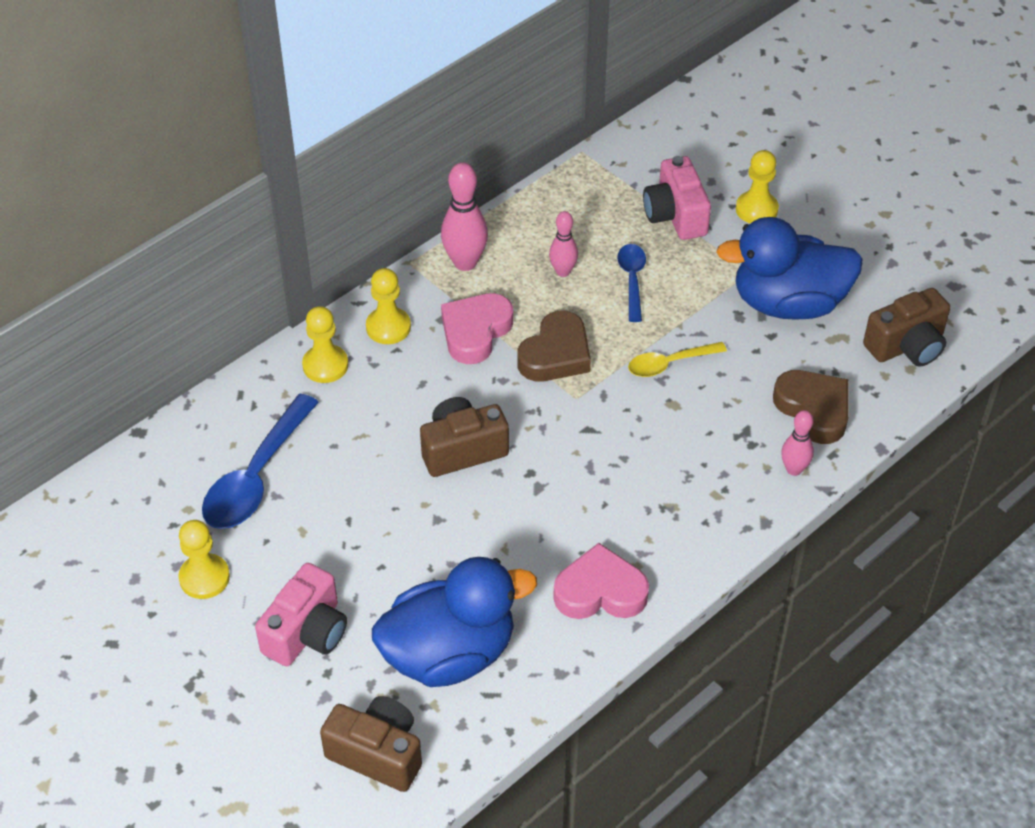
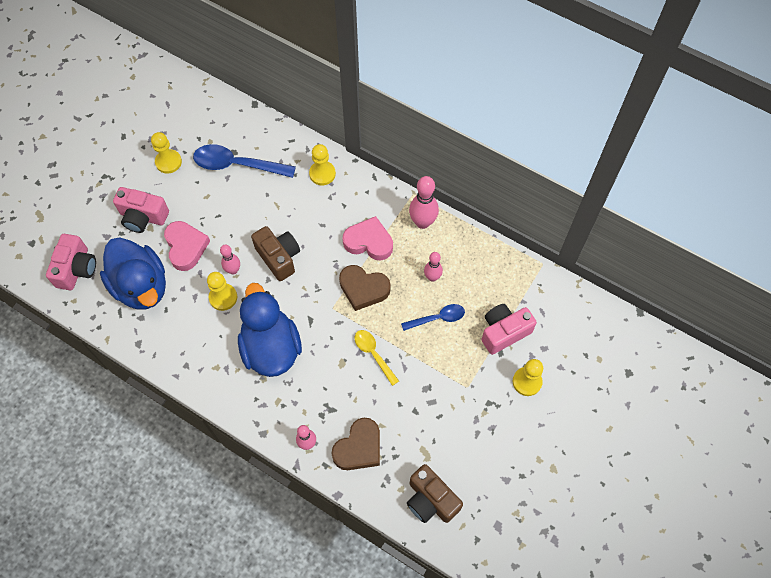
camera: 75 degrees right, 15 degrees up
(377, 754) = (76, 269): brown camera -> pink camera
(388, 327) = (359, 196): yellow pawn -> yellow pawn (223, 297)
(464, 515) = (233, 270): none -> pink bowling pin
(600, 591) = (195, 352): pink heart -> pink heart (186, 247)
(788, 303) = (446, 417): blue duck -> blue duck (271, 348)

